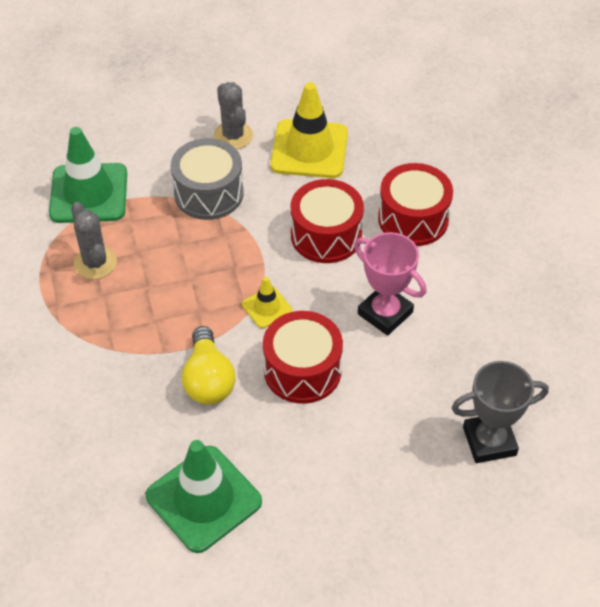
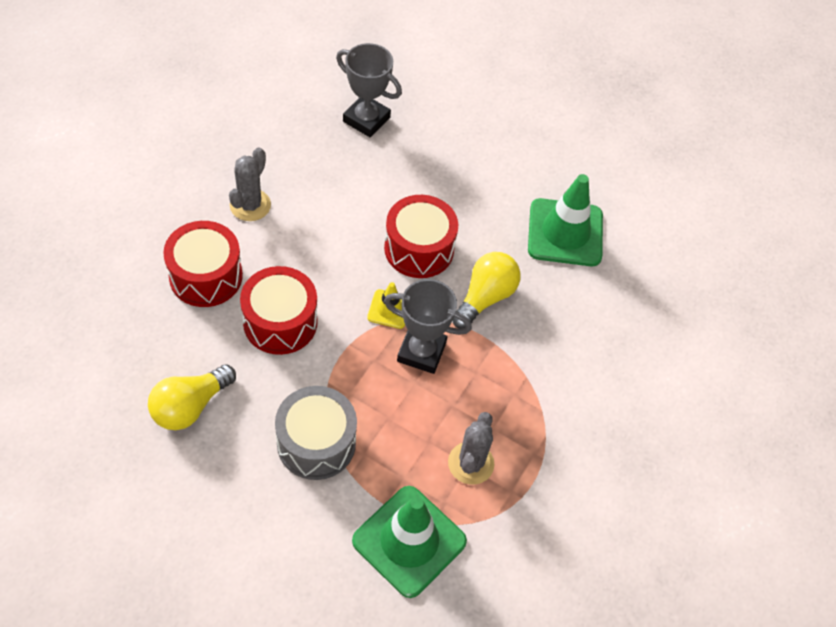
camera: 140 degrees left, 5 degrees up
(209, 300) = (421, 352): none -> grey trophy
(233, 136) = (228, 482): grey cactus -> grey cactus (250, 205)
(309, 149) = (190, 406): yellow traffic cone -> yellow light bulb
(385, 313) = (320, 234): pink trophy -> none

